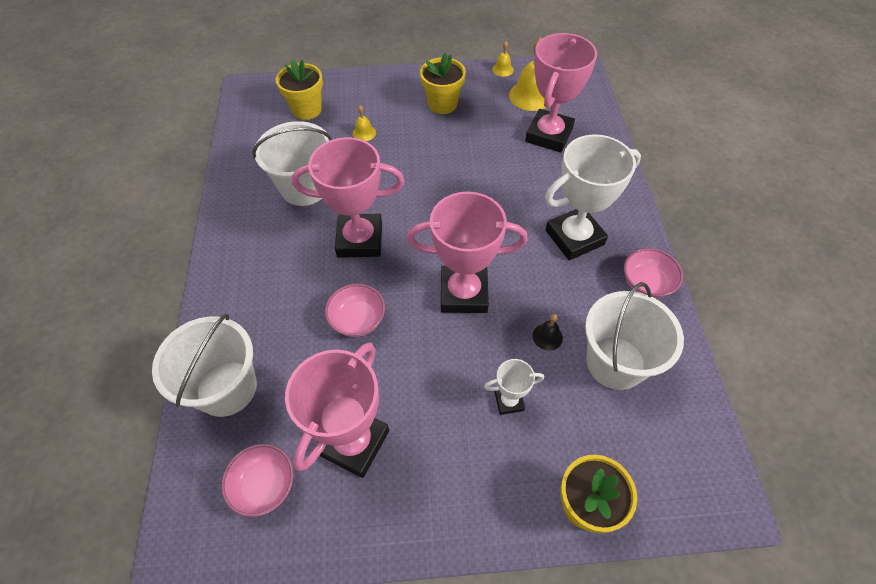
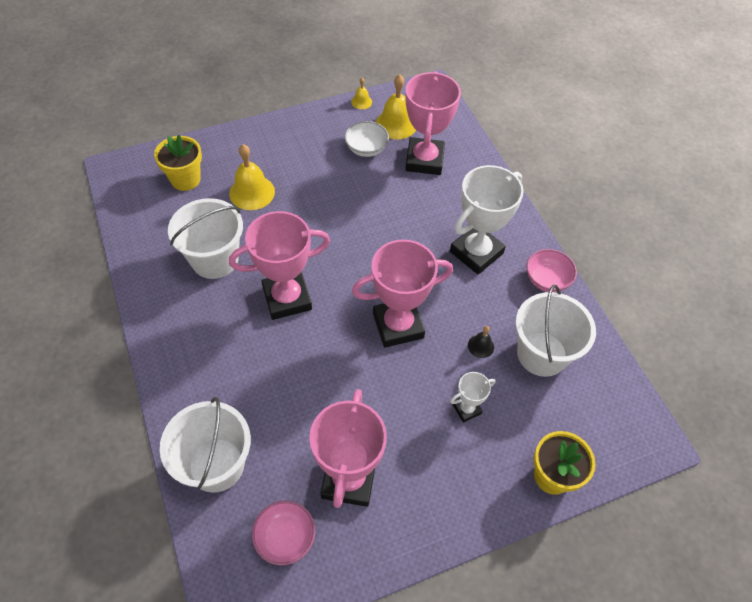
camera: 20 degrees left, 0 degrees up
(357, 320) = (312, 373): pink bowl -> none
(364, 133) = (252, 192): yellow bell -> yellow bell, size x1.96
(442, 104) = (317, 148): yellow flower pot -> none
(492, 113) = (366, 148): none -> white bowl

